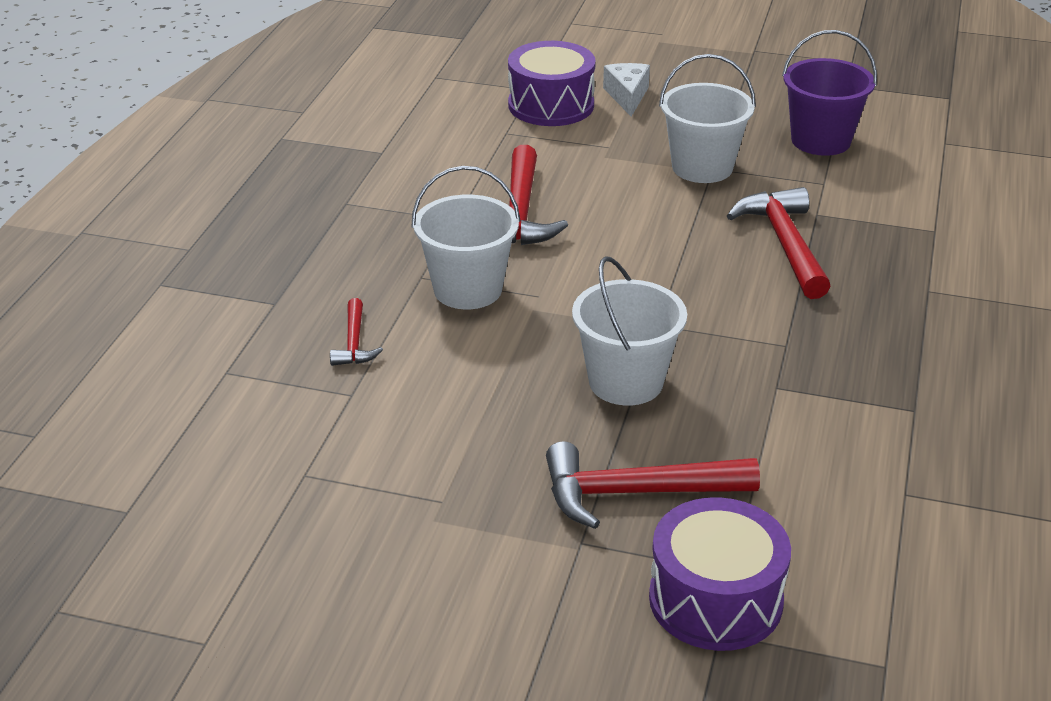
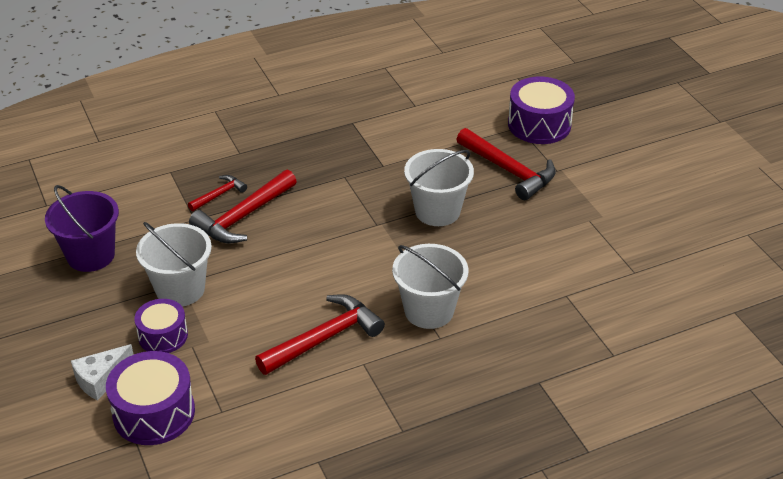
camera: 130 degrees left, 5 degrees up
(354, 342) = (528, 323): red hammer -> red hammer (219, 195)
(644, 138) = (163, 336): none -> purple drum

